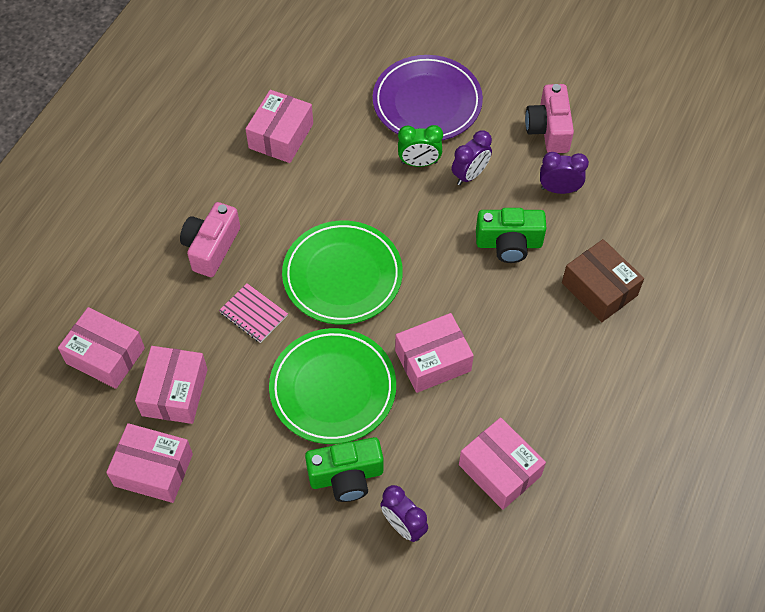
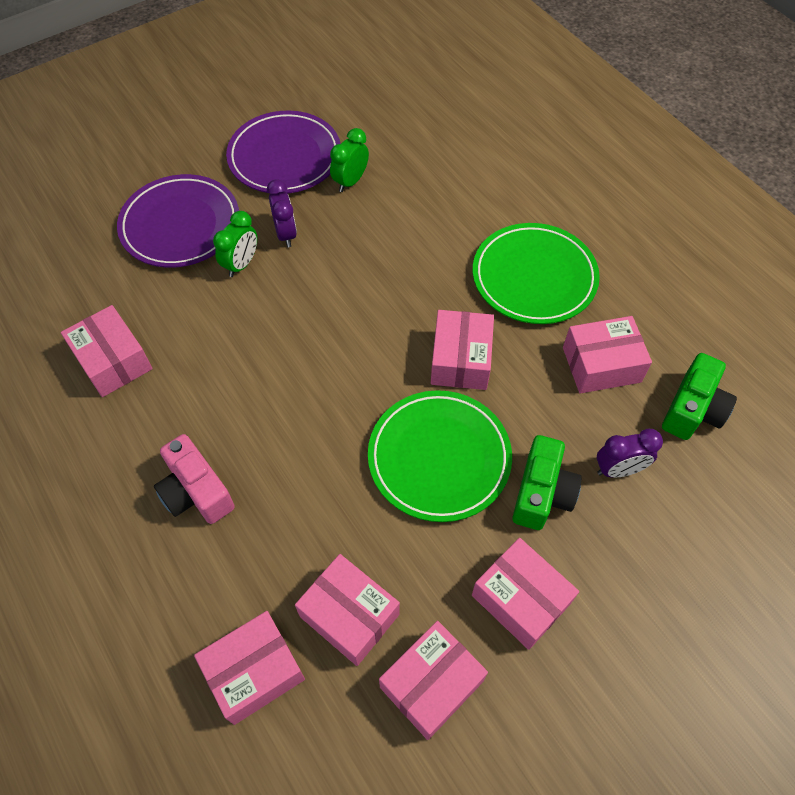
camera: 60 degrees left, 0 degrees up
(248, 500) = (520, 599): none -> pink box
(253, 314) = (306, 489): pink notebook -> none
(342, 276) = (318, 387): green plate -> green plate (534, 277)
(509, 243) = (379, 243): green camera -> green camera (692, 409)
(548, 129) = (285, 157): pink camera -> purple plate
(559, 189) = (350, 181): purple clock -> green clock
(599, 289) = (468, 206): brown box -> none

